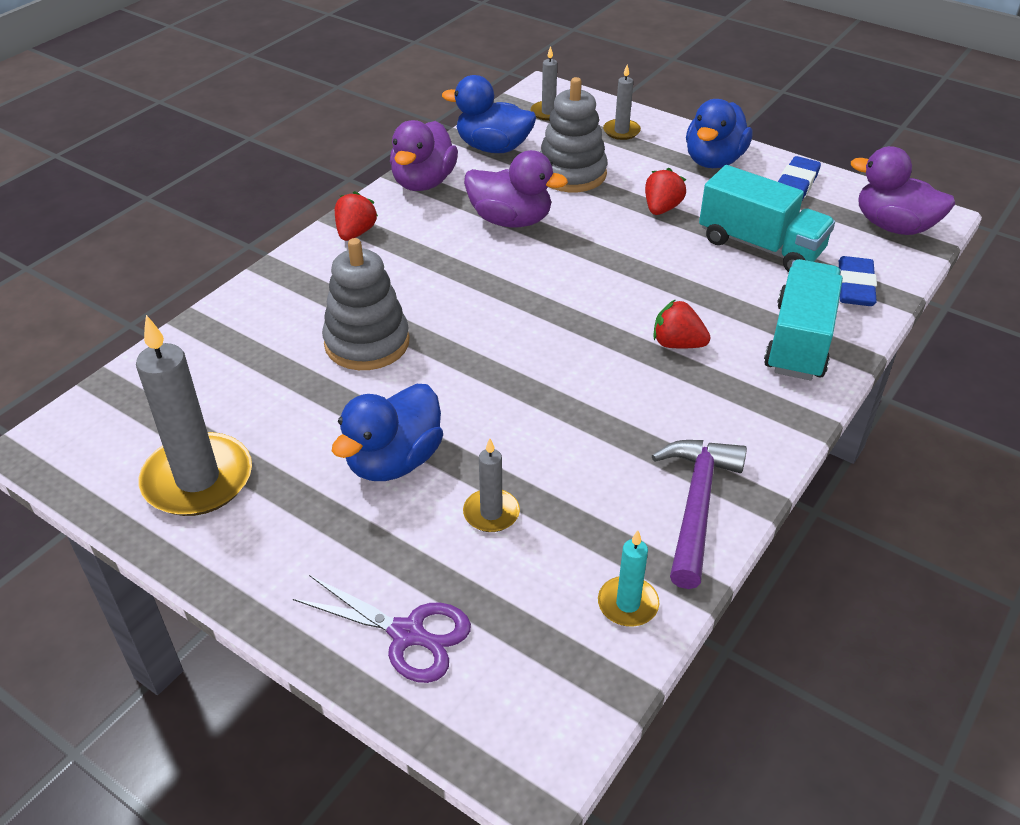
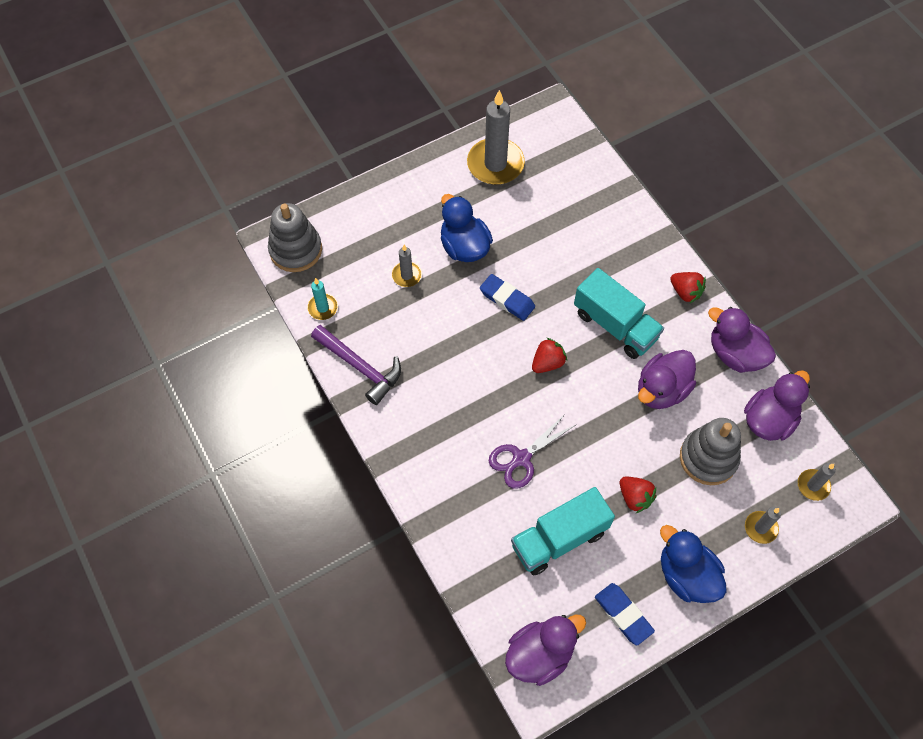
camera: 115 degrees right, 20 degrees up
(367, 343) = (566, 264): grey stacking toy -> grey stacking toy (296, 250)
(408, 634) = (357, 219): purple scissors -> purple scissors (521, 459)
(493, 148) = (769, 419): blue duck -> purple duck
(677, 344) = (484, 426): red strawberry -> red strawberry (547, 363)
(799, 341) = (452, 499): turquoise truck -> turquoise truck (615, 325)
(855, 287) = (486, 573): blue eraser -> blue eraser (507, 299)

